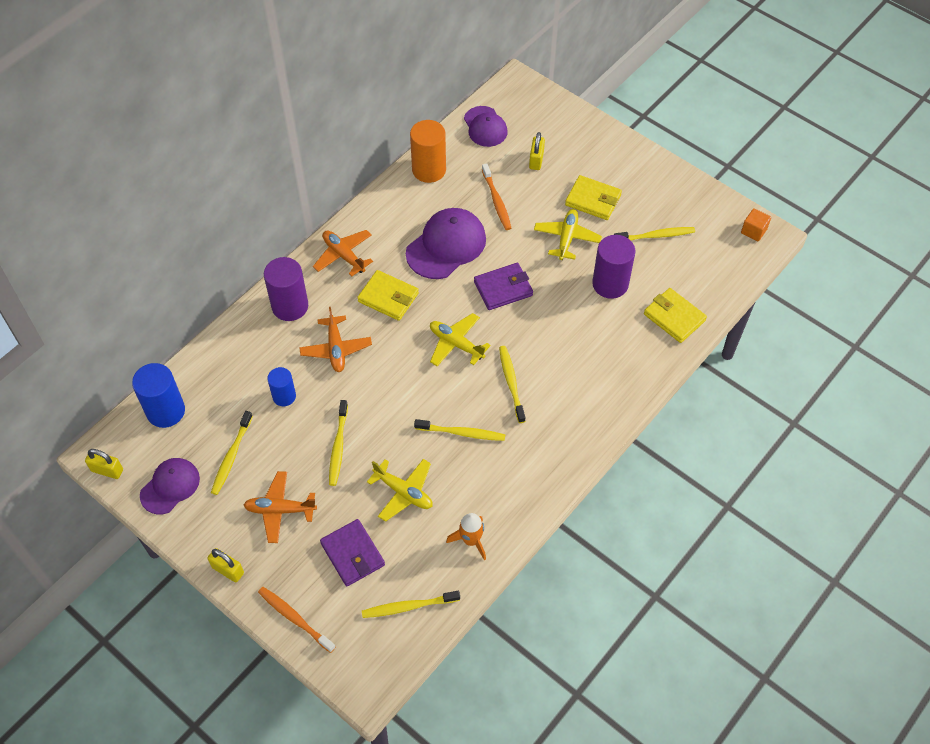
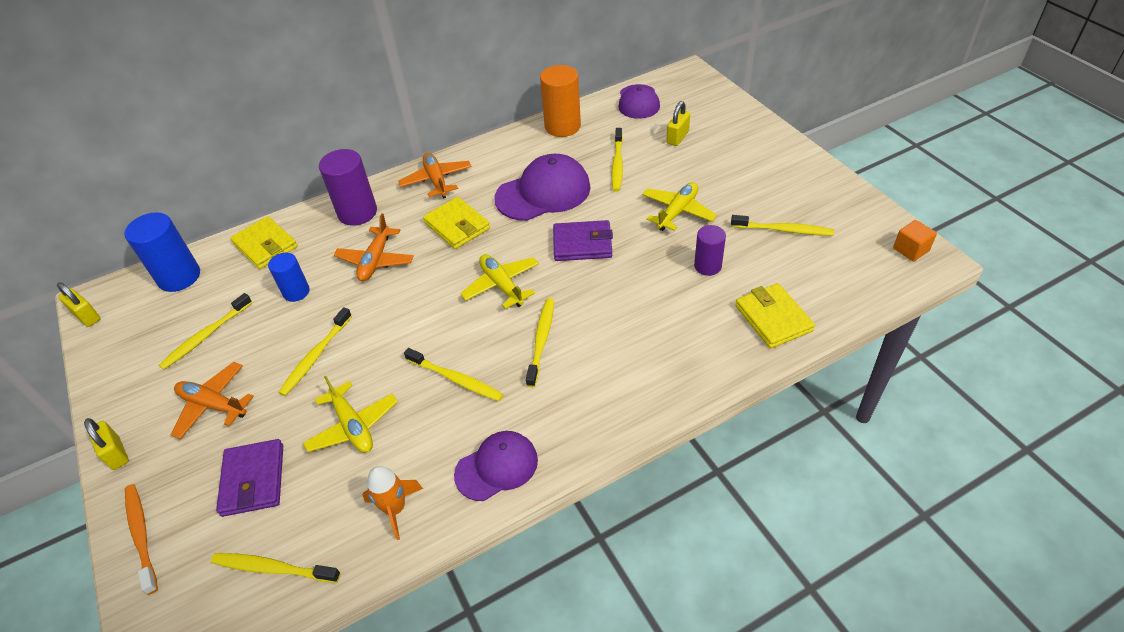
camera: 25 degrees right, 10 degrees down
(170, 486) = (129, 348): purple cap -> purple cap (497, 467)
(496, 201) = (617, 164): orange toothbrush -> yellow toothbrush
(593, 200) = (724, 183): yellow wallet -> yellow wallet (265, 245)
(610, 284) = (707, 266): purple cylinder -> purple cylinder, size x0.61

